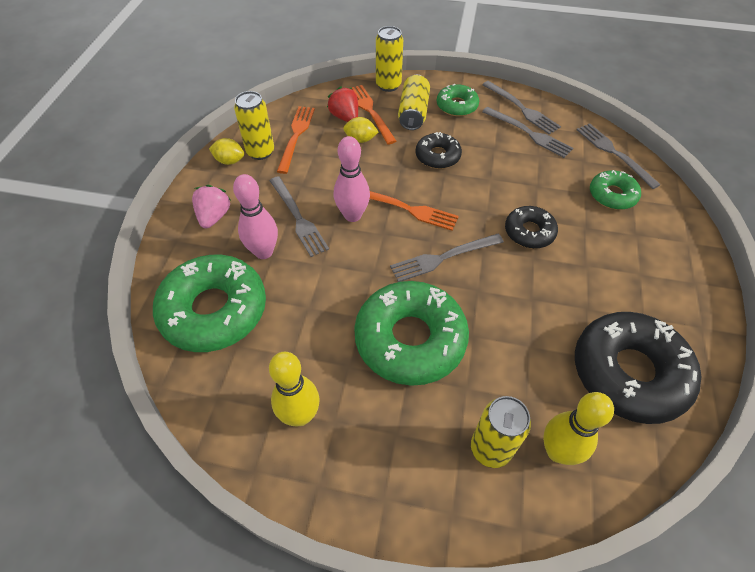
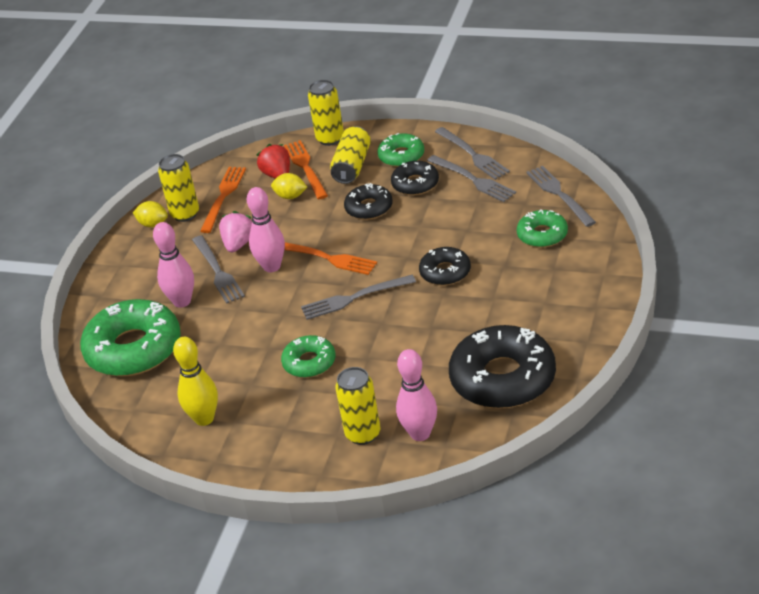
camera: 10 degrees right, 15 degrees down
(214, 216) = (136, 274): pink strawberry -> pink strawberry (238, 244)
(410, 339) = (309, 362): green donut -> green donut, size x0.53
(476, 134) = (415, 184): none -> black donut
(557, 451) = (420, 434): yellow bowling pin -> pink bowling pin

